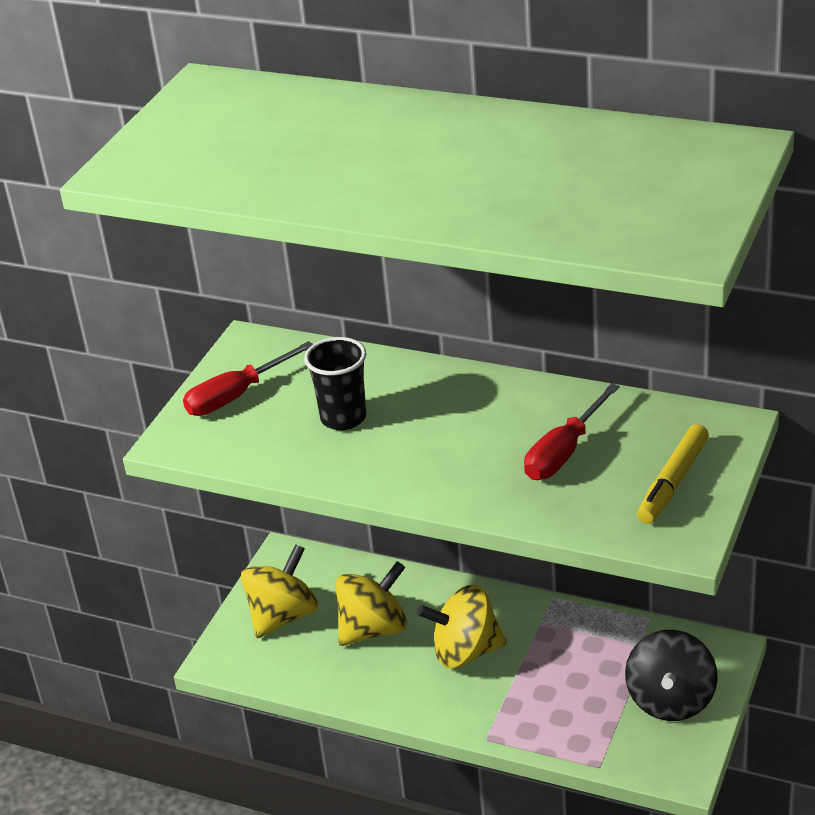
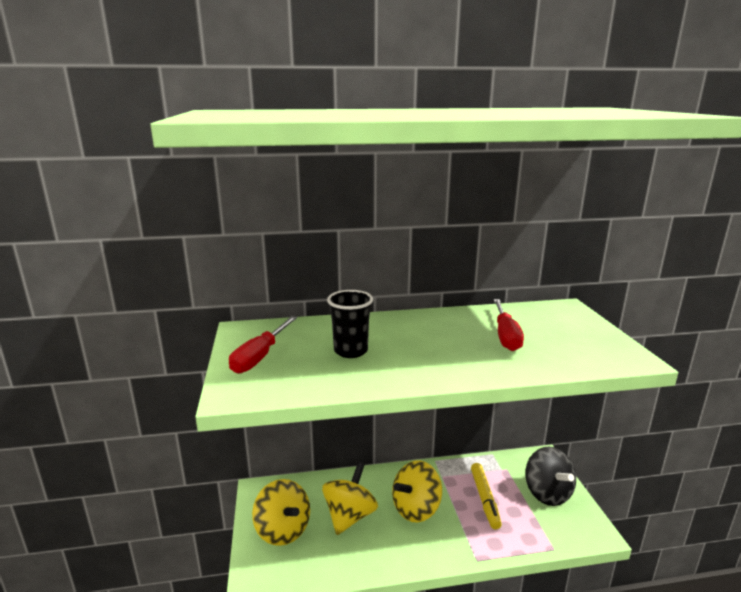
camera: 35 degrees left, 15 degrees down
(283, 616) = (283, 530): yellow spinning top -> yellow spinning top turned 135 degrees clockwise
(672, 482) = (581, 334): yellow marker -> yellow marker (484, 499)

